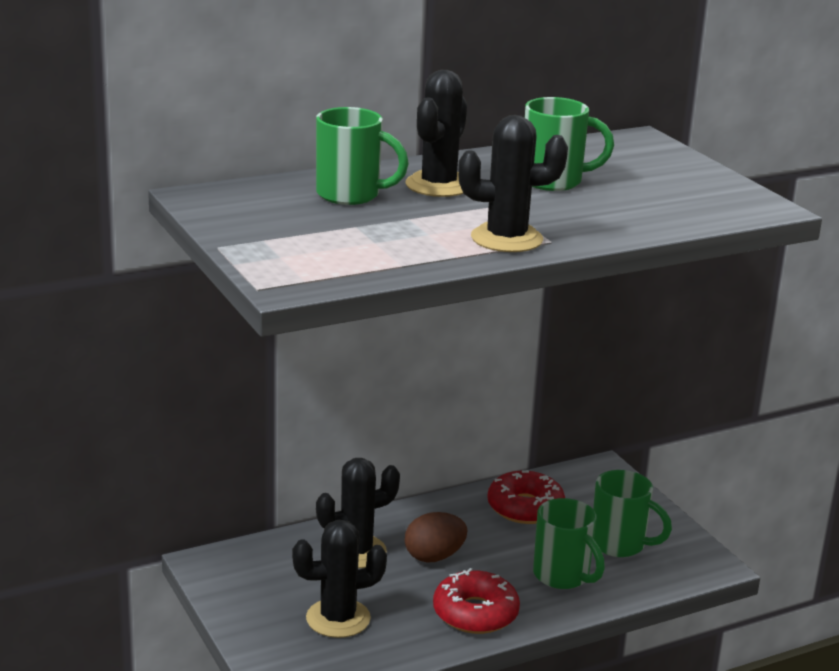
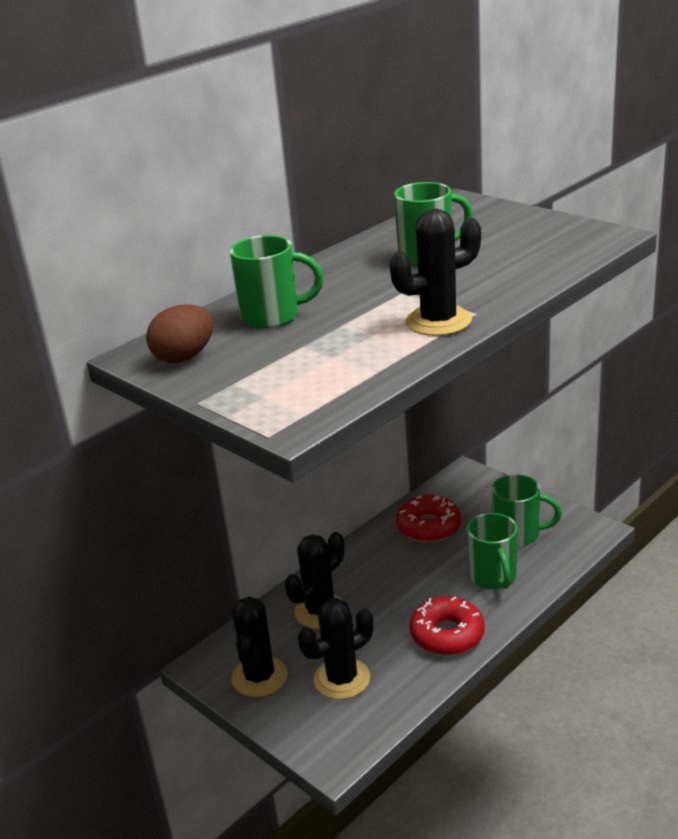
camera: 15 degrees left, 5 degrees up
(434, 557) = (385, 594): brown egg -> brown egg (184, 357)
(438, 185) = (338, 286): black cactus -> black cactus (259, 677)
(563, 576) = (493, 577): green mug -> green mug turned 45 degrees clockwise

